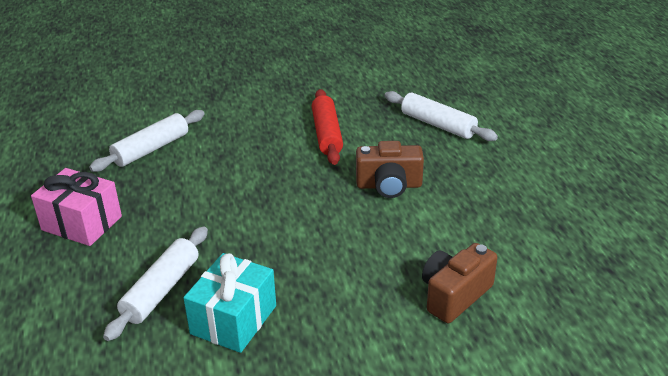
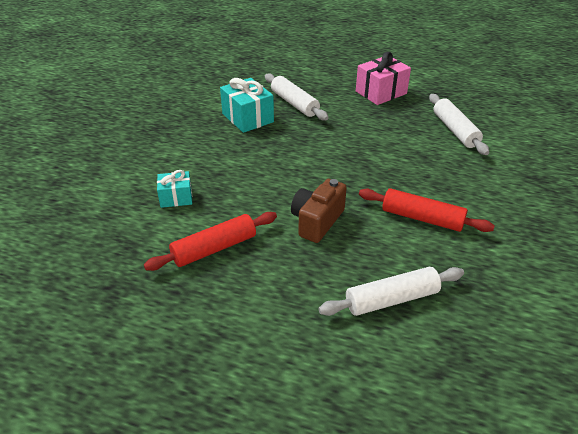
camera: 120 degrees right, 5 degrees up
(454, 295) = (176, 198): brown camera -> turquoise gift
(490, 229) = (214, 248): none -> red rolling pin

